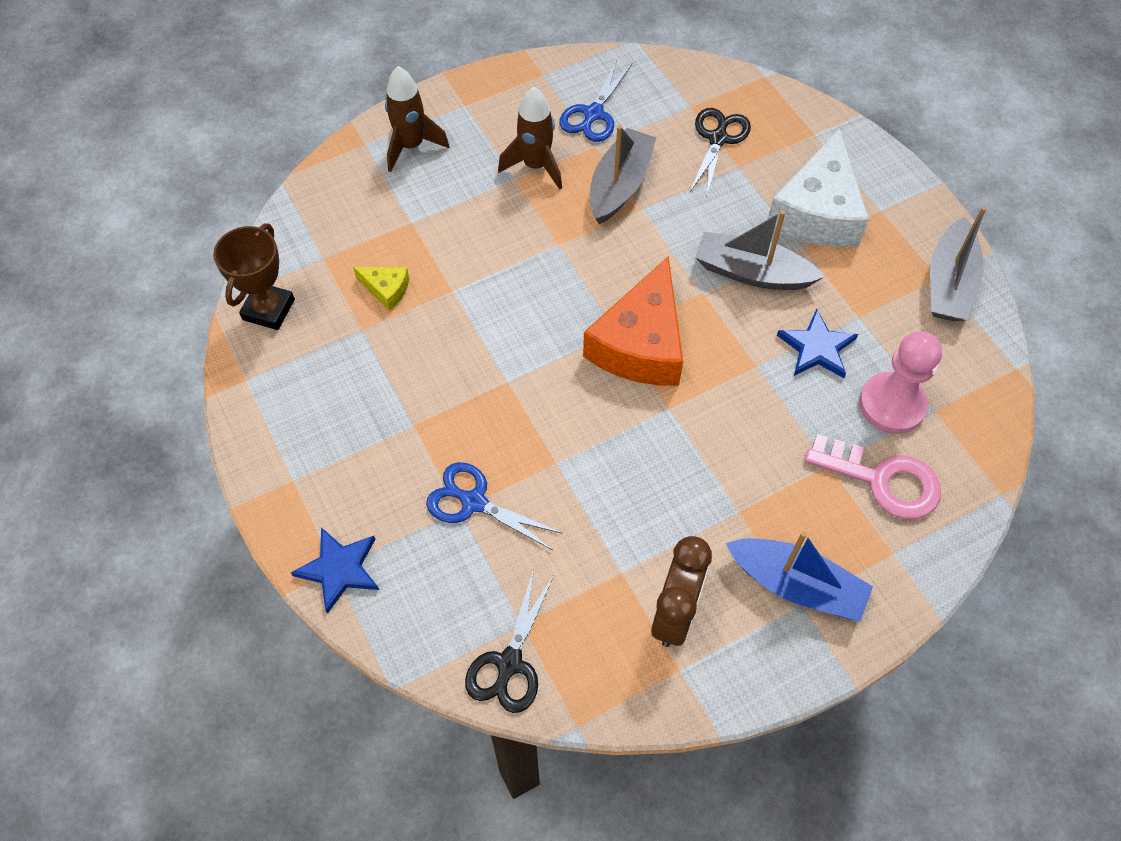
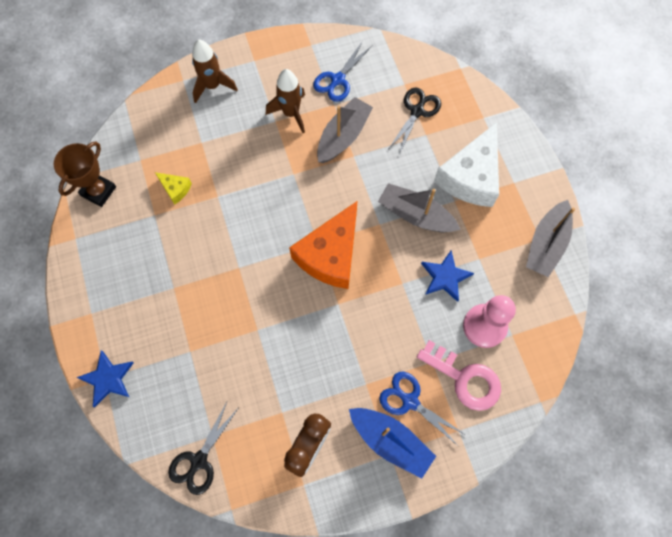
camera: 10 degrees right, 10 degrees up
(474, 502) = (200, 348): blue scissors -> blue scissors (410, 401)

